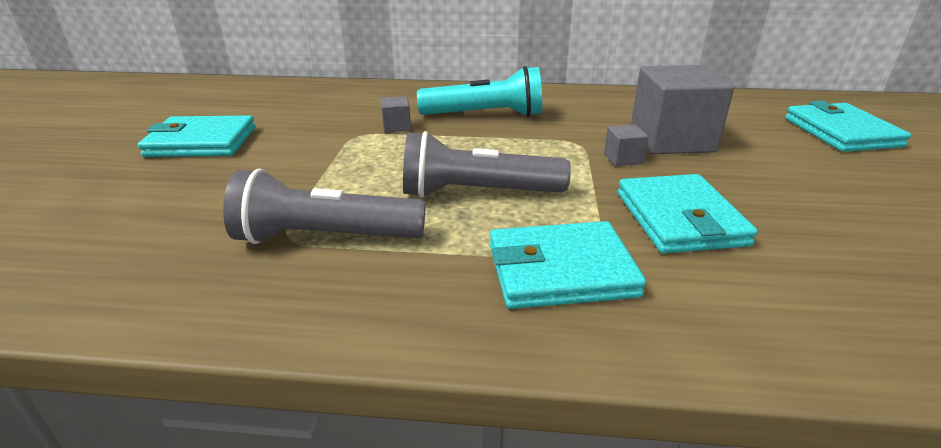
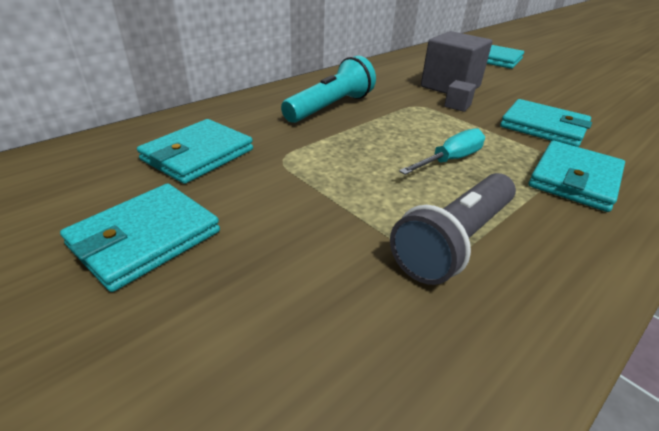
camera: 50 degrees left, 5 degrees up
(320, 112) = (198, 155): none -> turquoise wallet
(396, 126) = (293, 139): grey cube -> none
(477, 193) = (450, 160): grey flashlight -> turquoise screwdriver

